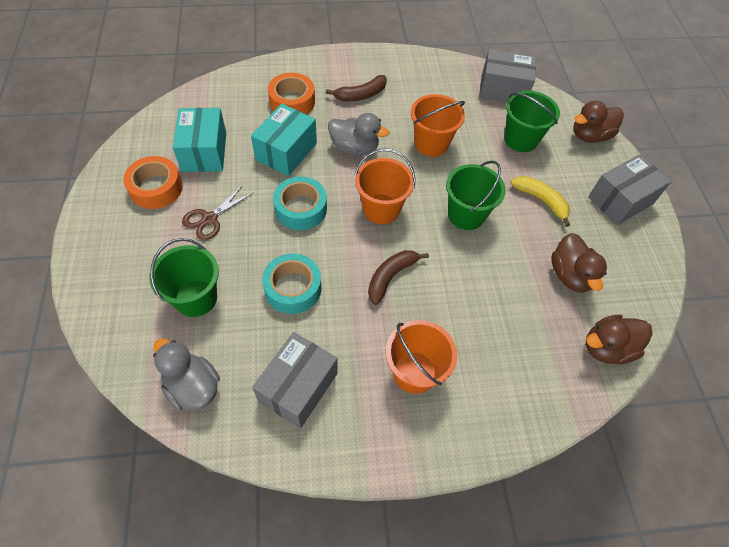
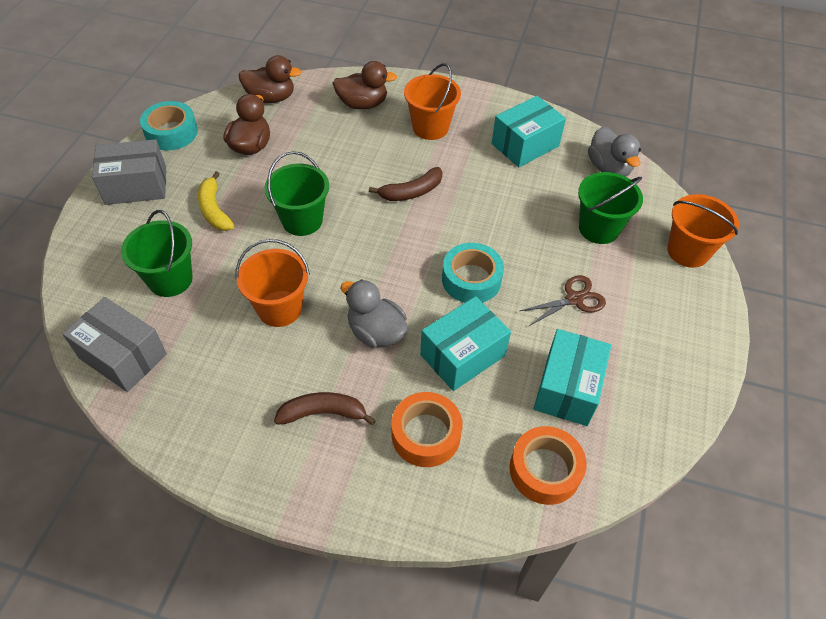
camera: 155 degrees left, 5 degrees down
(156, 188) = (632, 355): orange tape -> orange tape (545, 470)
(293, 288) = (506, 210): turquoise tape -> turquoise tape (171, 132)
(298, 387) = (525, 145): grey box -> turquoise box
(381, 209) = (385, 253): orange bucket -> orange bucket (688, 251)
(589, 136) = (86, 258): brown duck -> brown duck (362, 104)

